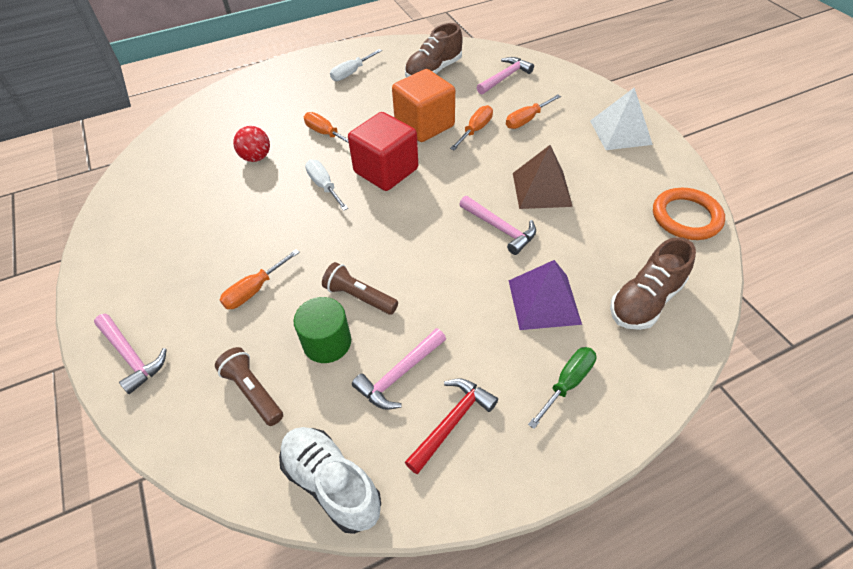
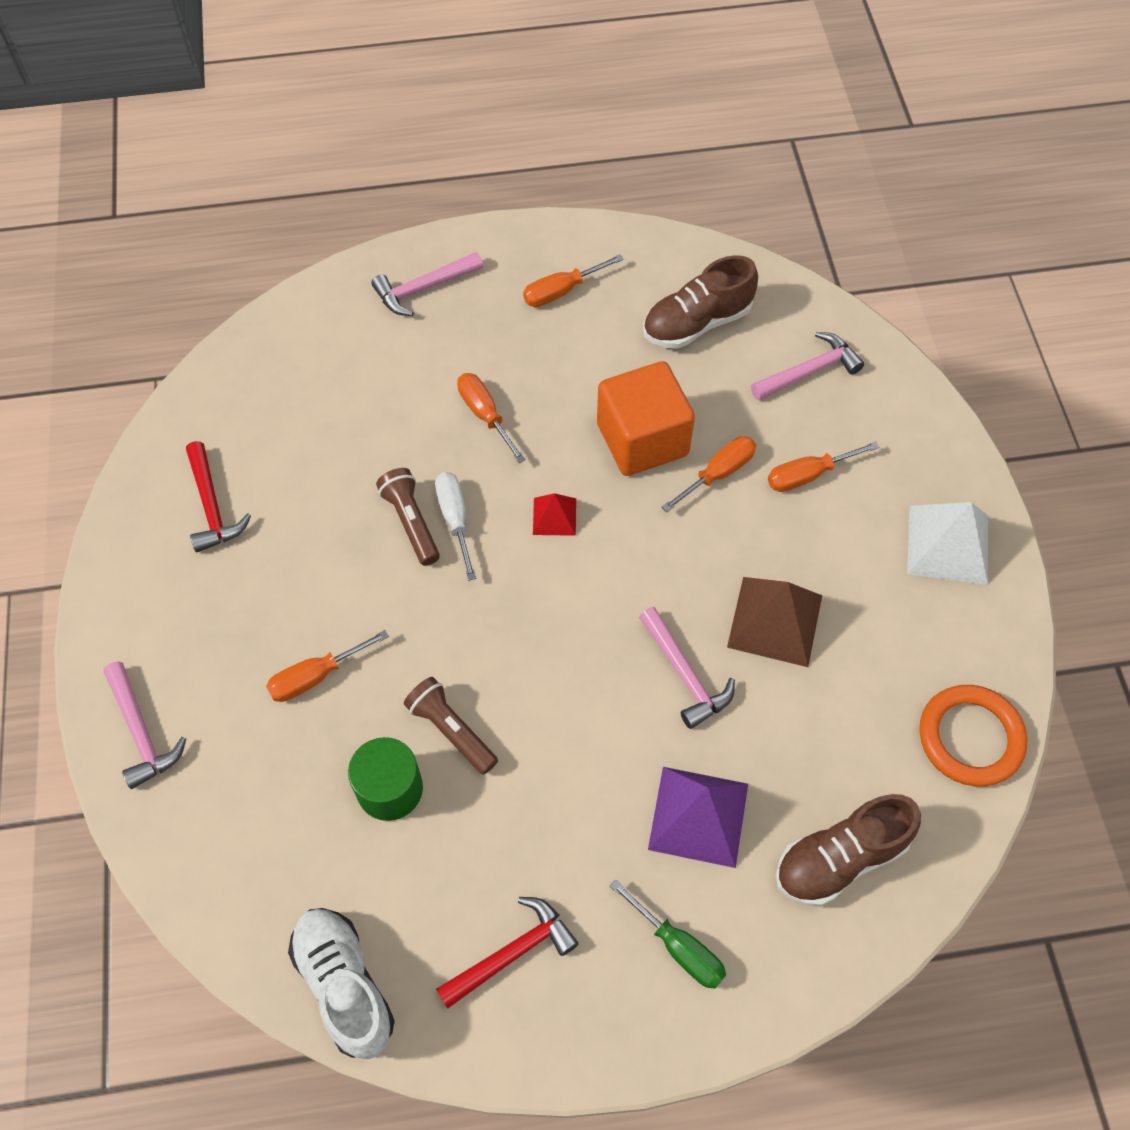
camera: 15 degrees right, 10 degrees up
(159, 215) = (212, 506): none -> red hammer
(253, 391) = (280, 831): brown flashlight -> brown flashlight (411, 522)
(256, 157) = (370, 434): red ball -> none
(351, 73) = (561, 291): white screwdriver -> orange screwdriver
(386, 170) = (554, 516): red cube -> red pyramid
(399, 374) = (468, 866): pink hammer -> pink hammer (423, 288)
(567, 383) = (678, 947): green screwdriver -> green screwdriver turned 75 degrees clockwise

